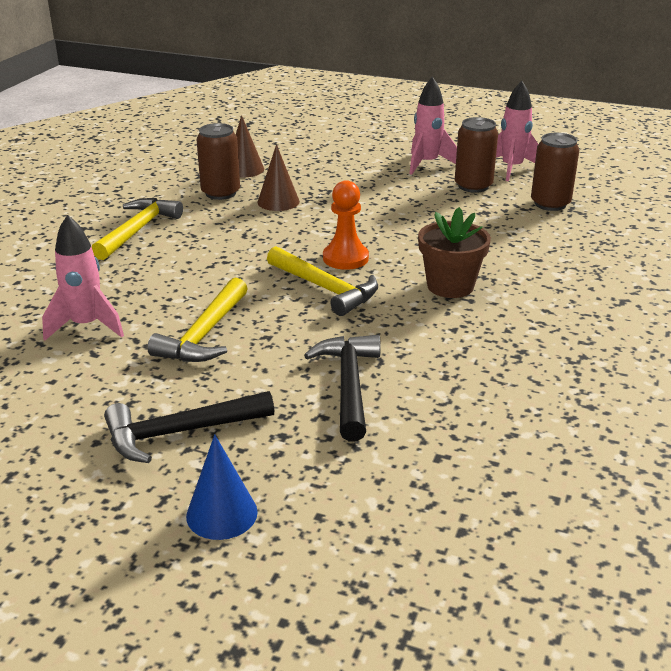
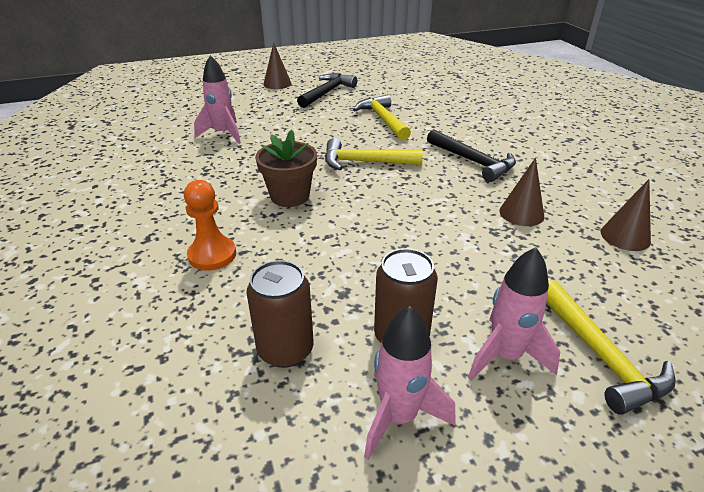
camera: 140 degrees right, 5 degrees up
(86, 326) = (439, 104): pink rocket -> pink rocket (223, 134)
(137, 230) = (541, 150): yellow hammer -> yellow hammer (600, 356)
(220, 193) = (575, 201): brown can -> none
(222, 514) = (277, 84): blue cone -> brown cone
(345, 258) = (386, 186): orange pawn -> orange pawn (212, 255)
(348, 385) = (283, 126): black hammer -> black hammer (473, 161)

